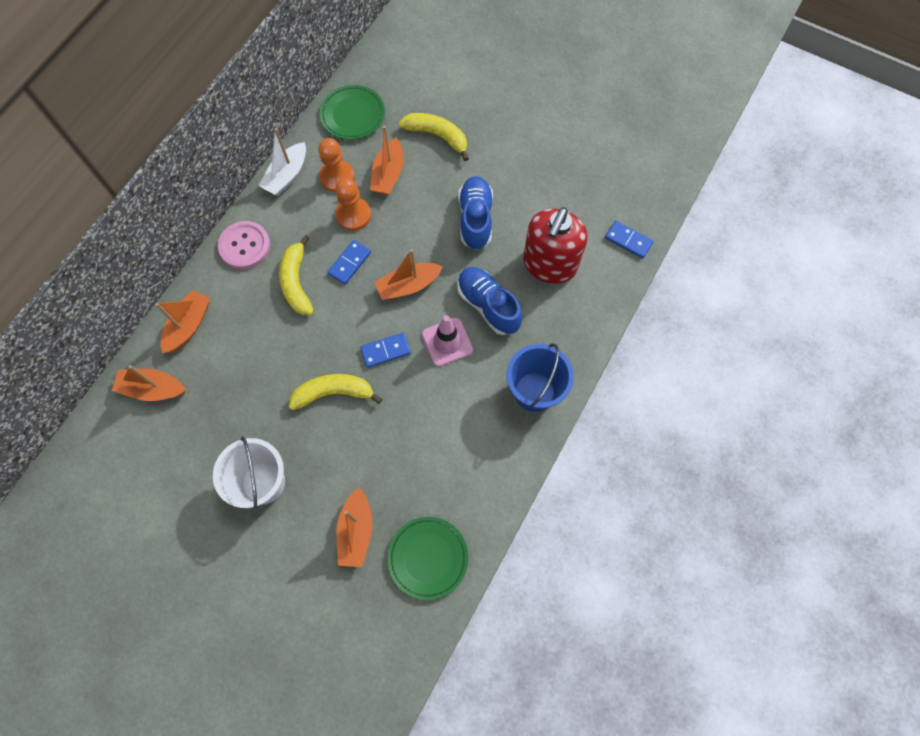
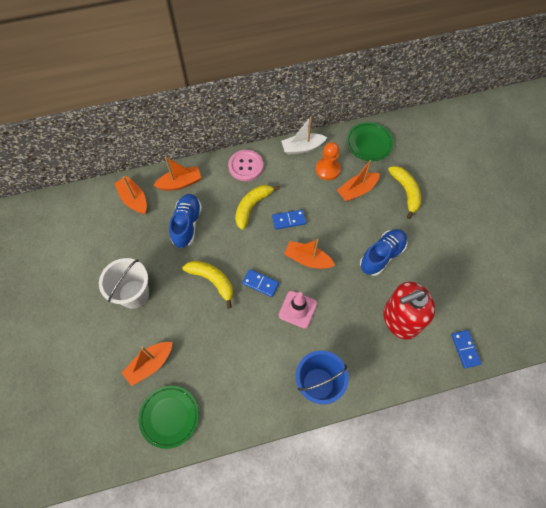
camera: 45 degrees right, 5 degrees down
(353, 215) = (316, 196): orange pawn -> none
(488, 305) = (340, 310): blue shoe -> blue shoe (187, 224)

